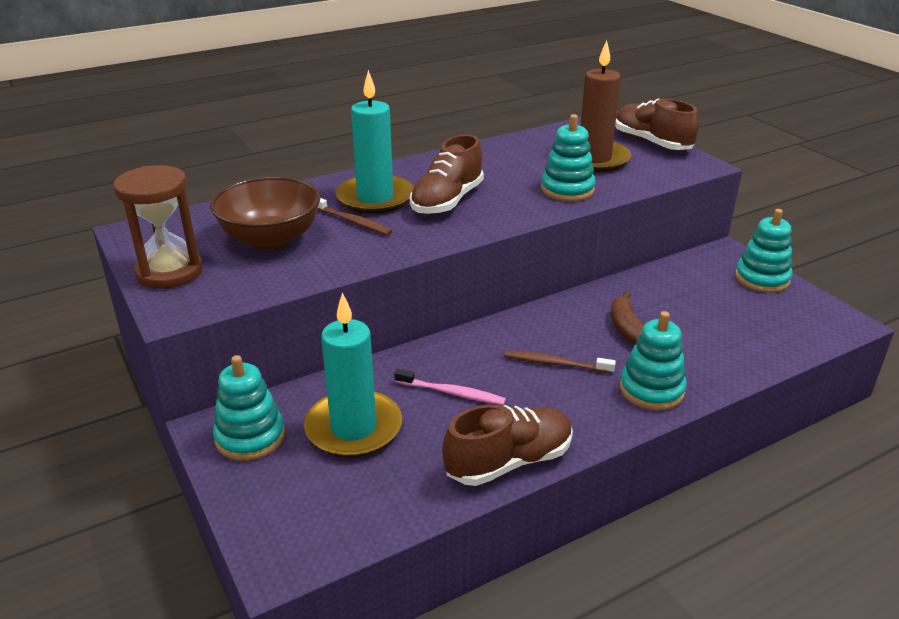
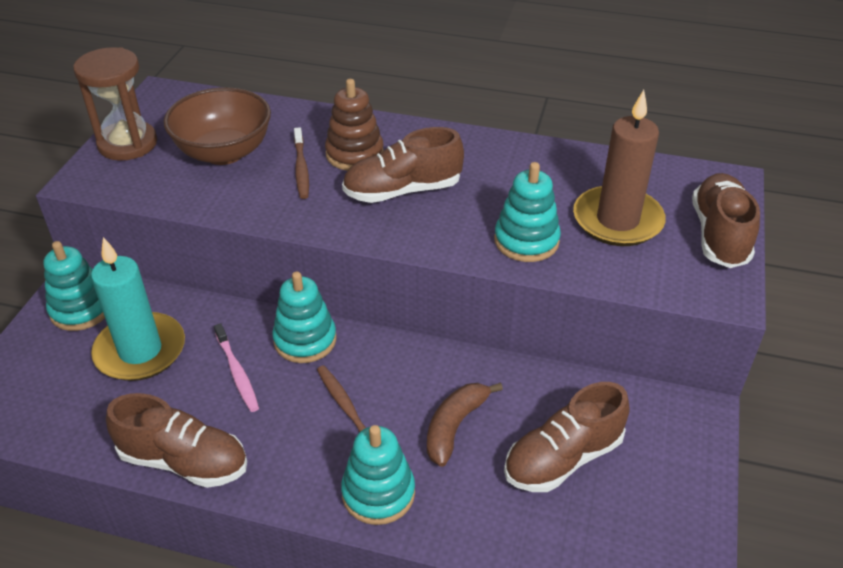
camera: 45 degrees right, 10 degrees up
(375, 198) = (354, 154): turquoise candle -> brown stacking toy
(706, 310) = (563, 458): none -> brown shoe
(762, 279) = (684, 469): turquoise stacking toy -> turquoise stacking toy (305, 340)

